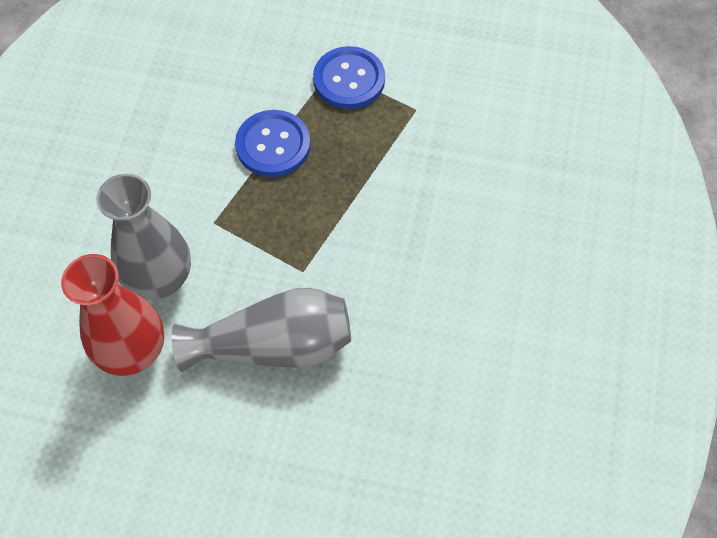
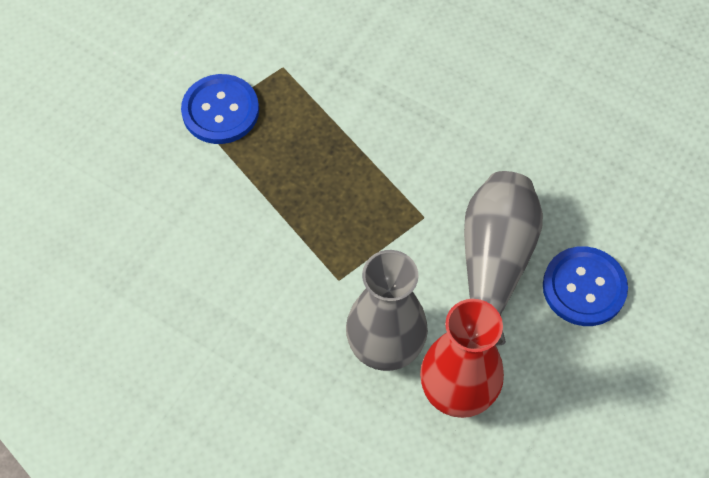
camera: 70 degrees left, 0 degrees up
(273, 145) = (269, 201): blue button -> blue button (584, 287)

